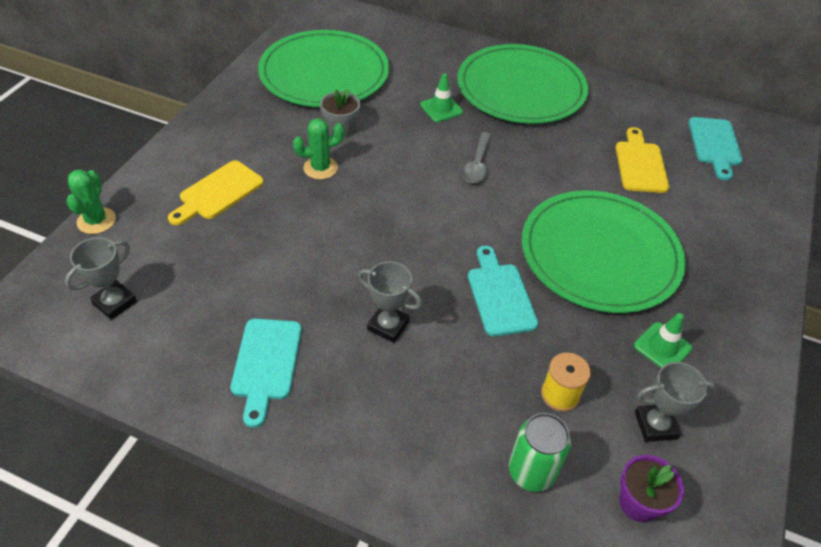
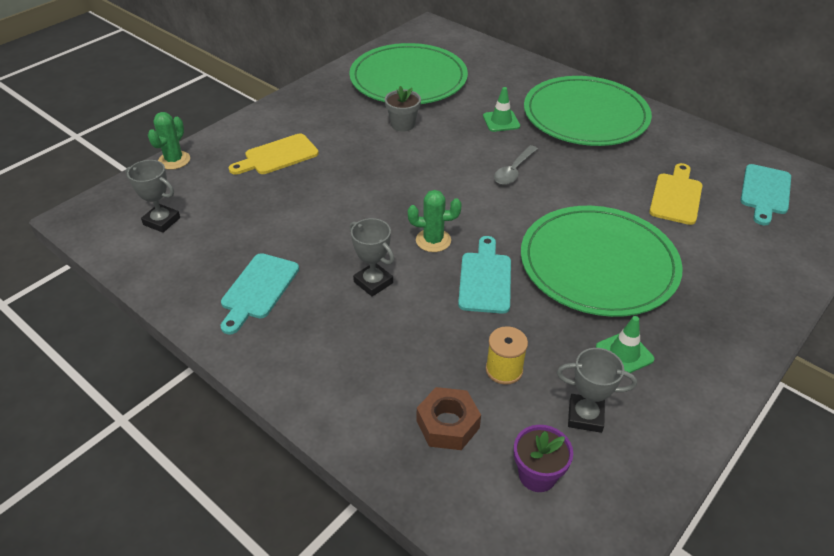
camera: 20 degrees right, 5 degrees down
(115, 303) = (161, 221): grey trophy -> grey trophy turned 60 degrees clockwise
(320, 168) = (371, 151): green cactus -> green cactus (433, 240)
(531, 472) = (448, 424): green can -> brown nut

